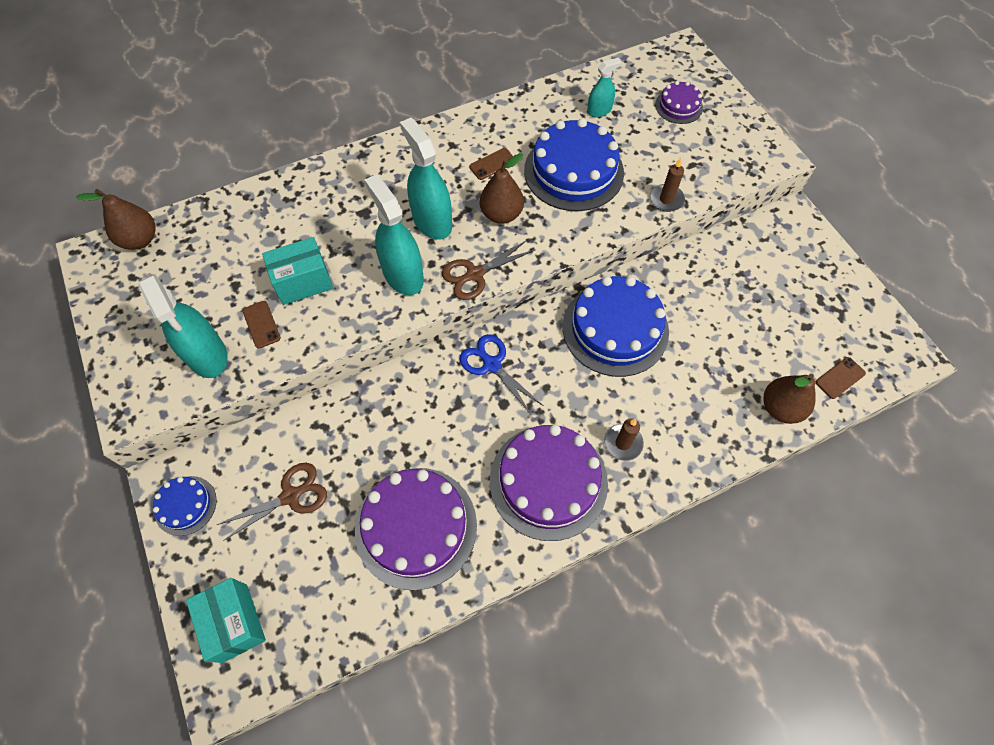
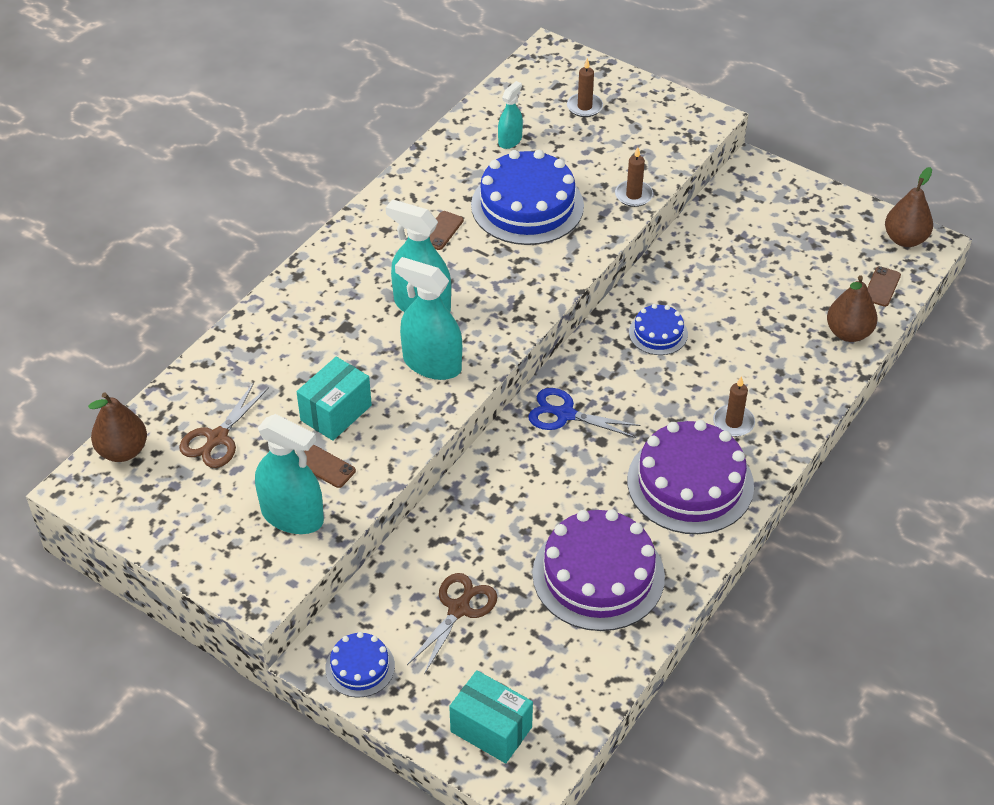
camera: 30 degrees left, 15 degrees down
(474, 274) = (502, 334): brown scissors -> brown scissors (217, 438)
(501, 214) = (486, 272): brown pear -> brown pear (905, 239)
(615, 329) = (658, 333): blue cake -> blue cake, size x0.50
(678, 106) = (584, 107): purple cake -> brown candle

